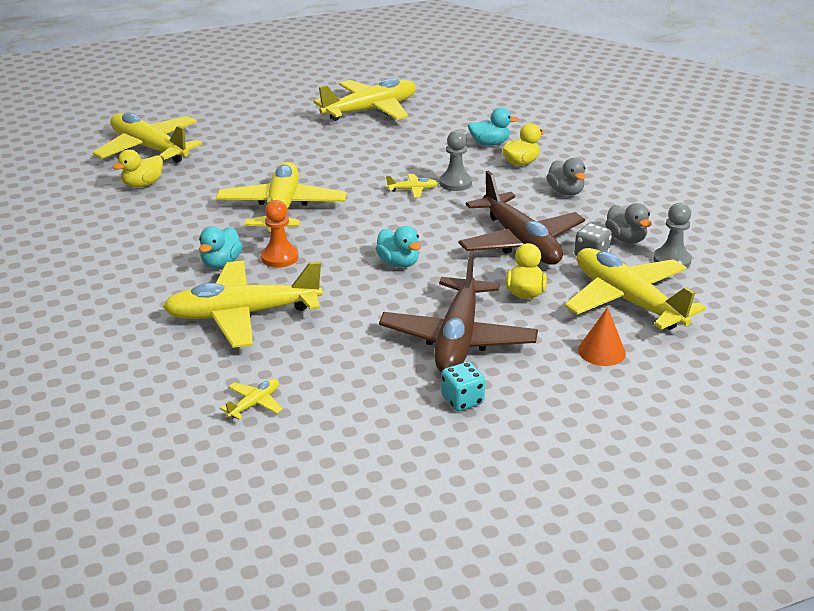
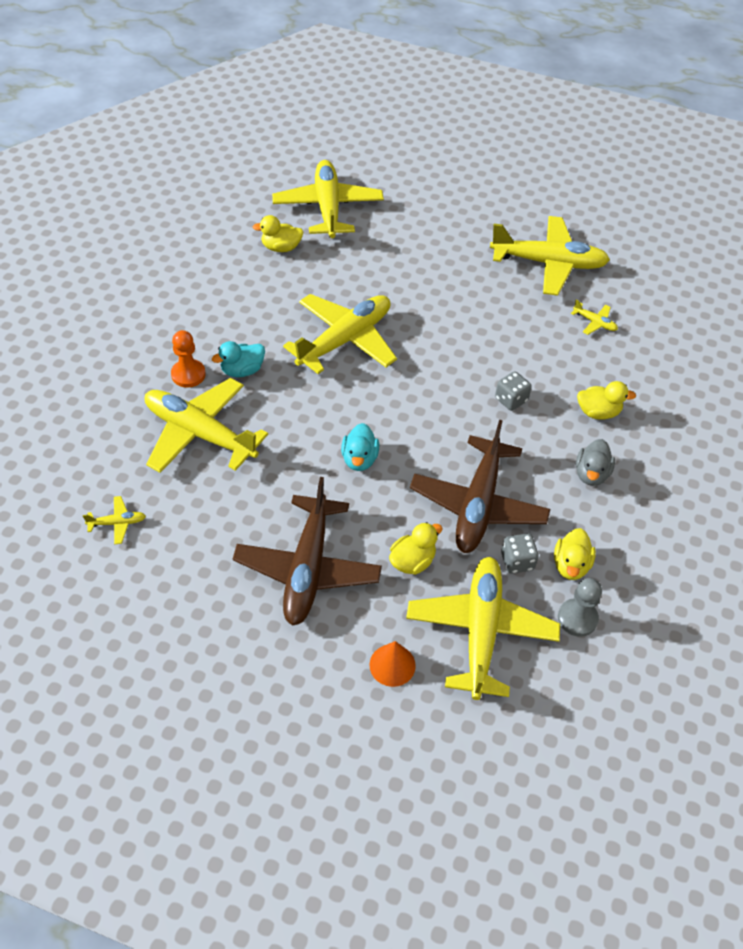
camera: 40 degrees right, 20 degrees up
(279, 257) = (285, 392): orange pawn -> orange pawn (188, 374)
(412, 190) = (466, 385): yellow plane -> yellow plane (594, 322)
(455, 183) = (511, 400): grey pawn -> grey dice
(458, 339) = (307, 568): brown plane -> brown plane turned 45 degrees counterclockwise
(462, 400) = (240, 628): turquoise dice -> none
(489, 144) = (600, 370): turquoise duck -> none
(625, 239) = (571, 565): grey duck -> yellow duck

